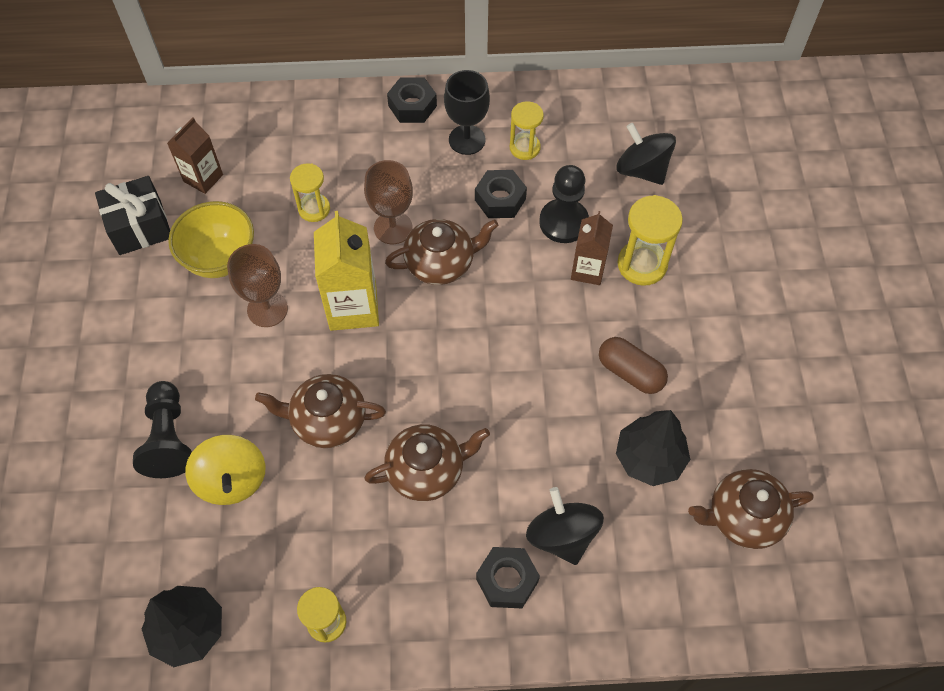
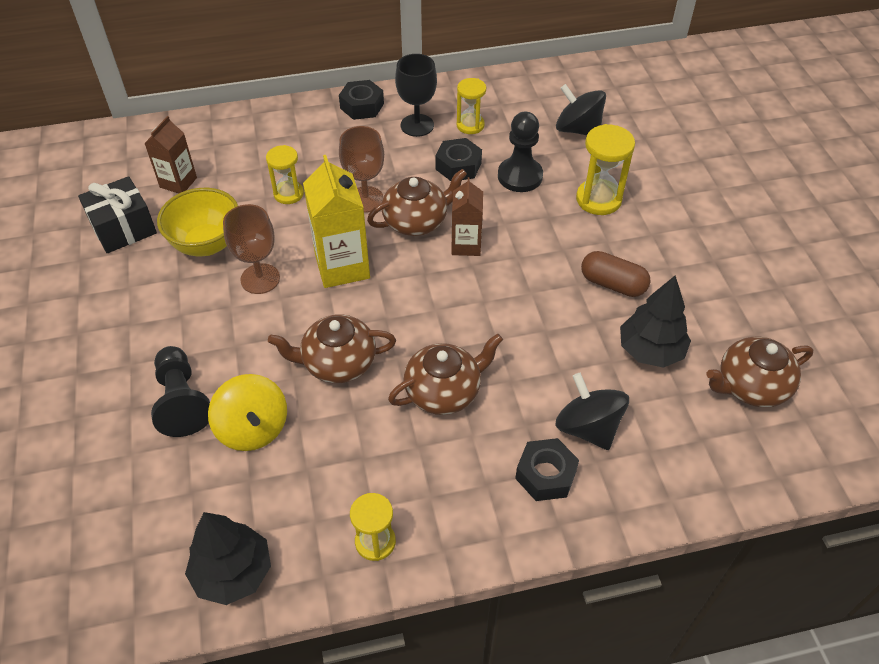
camera: 10 degrees left, 10 degrees down
(587, 270) = (551, 210): brown carton -> brown carton (466, 245)

